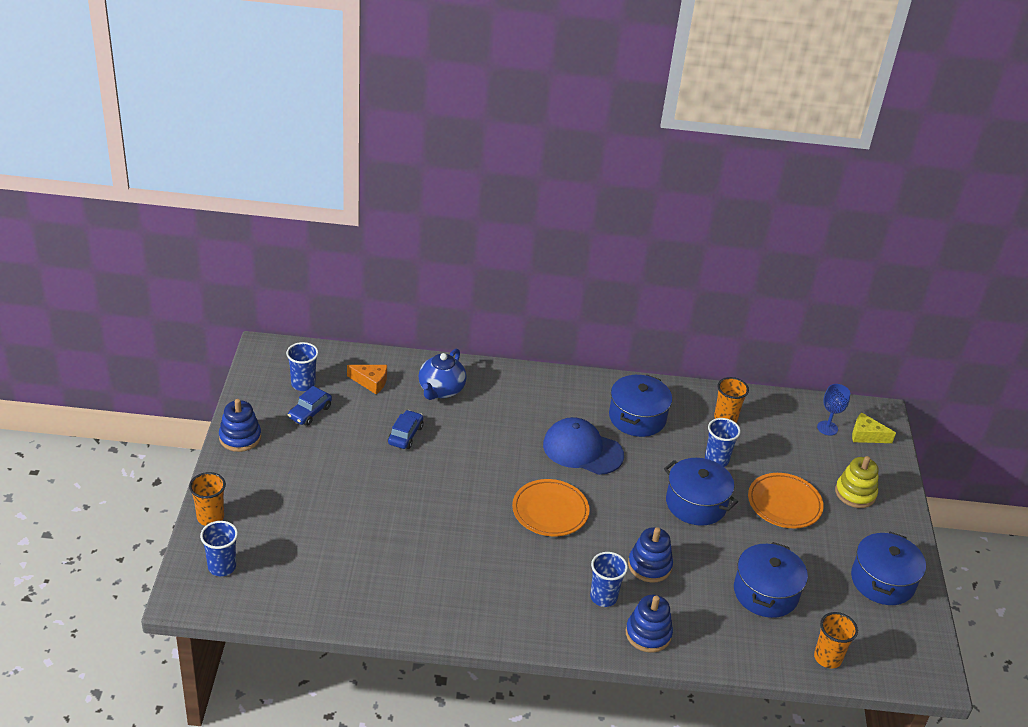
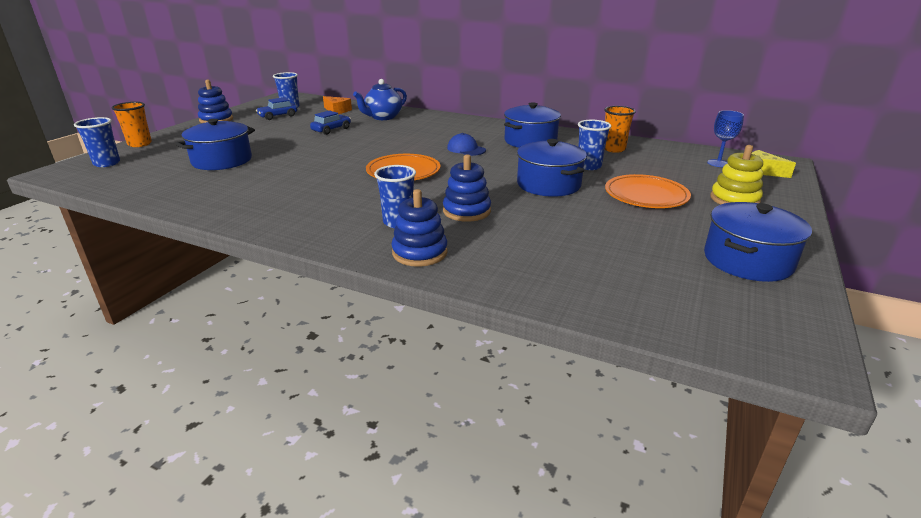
camera: 25 degrees right, 10 degrees down
(582, 450) = (466, 149): blue cap -> blue cap, size x0.56
(765, 593) = (585, 246): blue pot -> blue pot (222, 160)
(827, 658) = (637, 310): orange cup -> none

